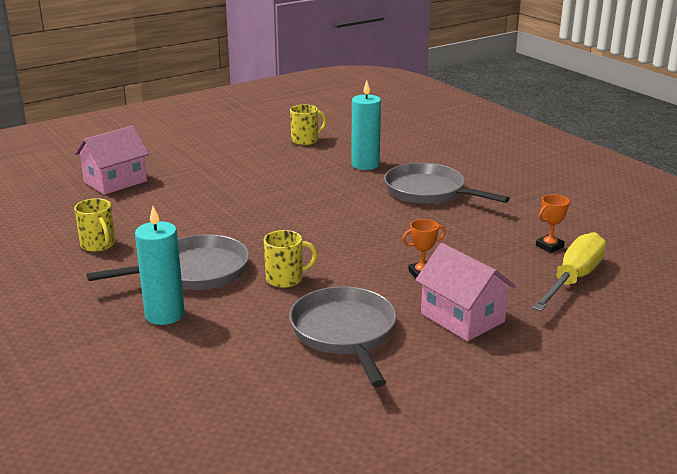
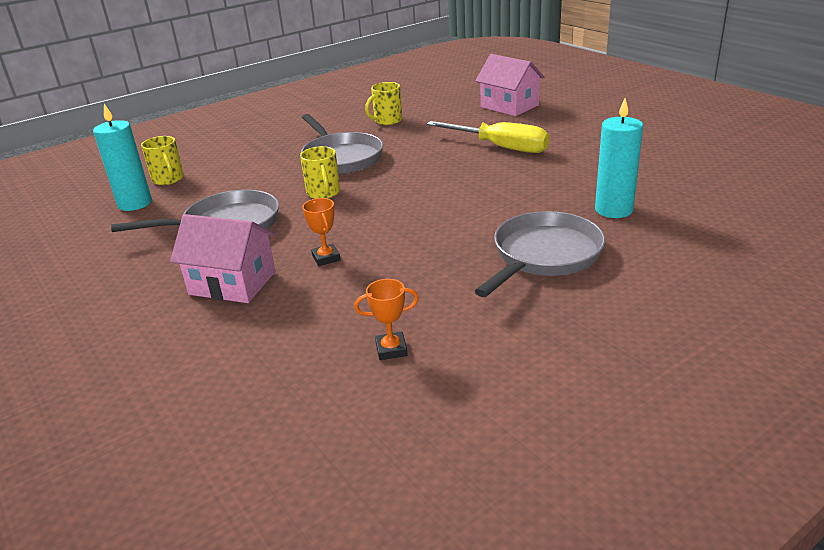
camera: 90 degrees right, 5 degrees up
(164, 314) = (275, 157): turquoise candle -> turquoise candle (135, 203)
(305, 140) = (671, 169): yellow mug -> yellow mug (168, 179)
(462, 317) = (232, 283): pink house -> pink house turned 60 degrees clockwise
(549, 246) = (391, 349): orange trophy -> orange trophy turned 60 degrees counterclockwise
(573, 279) = (299, 364): yellow screwdriver -> yellow screwdriver (500, 147)

